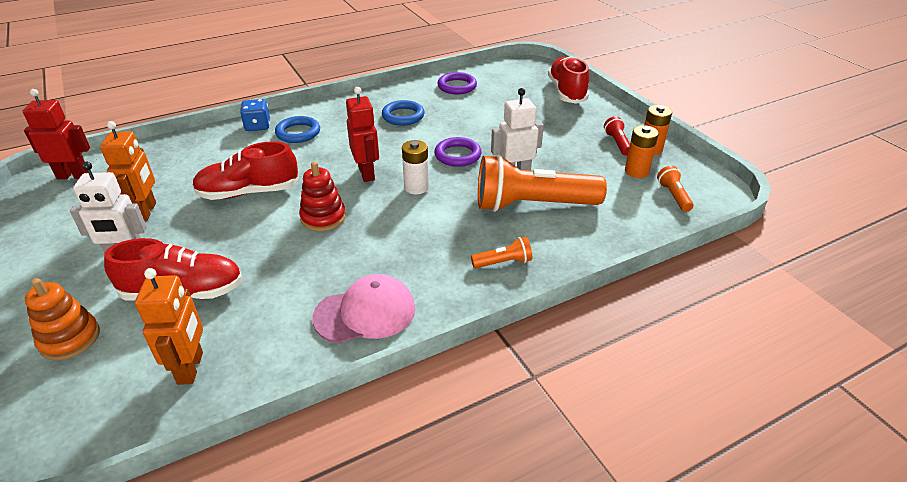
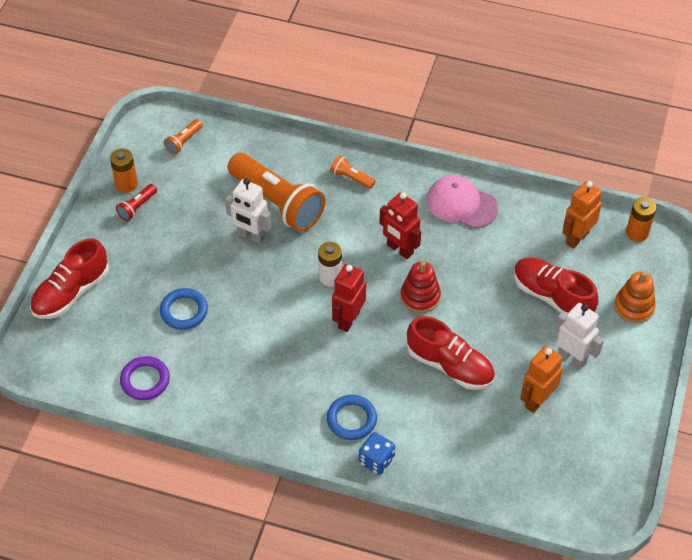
camera: 135 degrees left, 15 degrees up
(73, 175) = (573, 502): red robot -> red robot (399, 249)
(403, 116) = (244, 372): blue ring -> blue ring (184, 311)
(457, 155) = (262, 287): purple ring -> none
(636, 171) = (170, 175): orange battery -> orange battery (637, 233)

